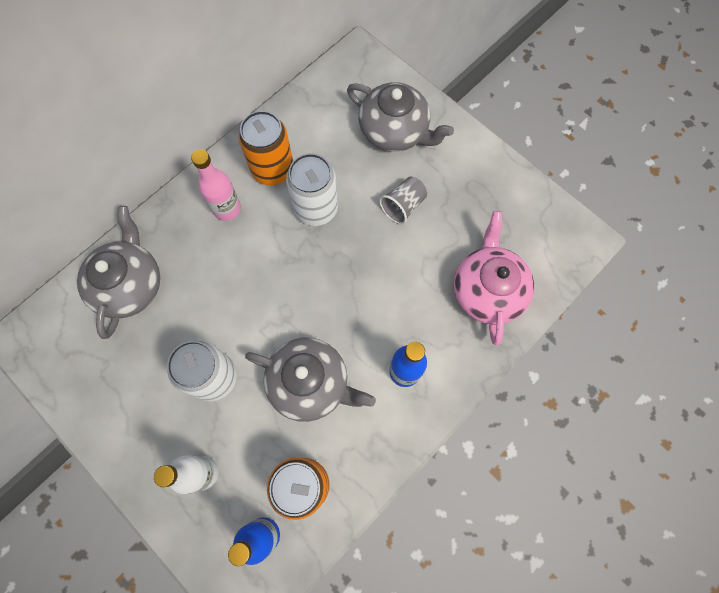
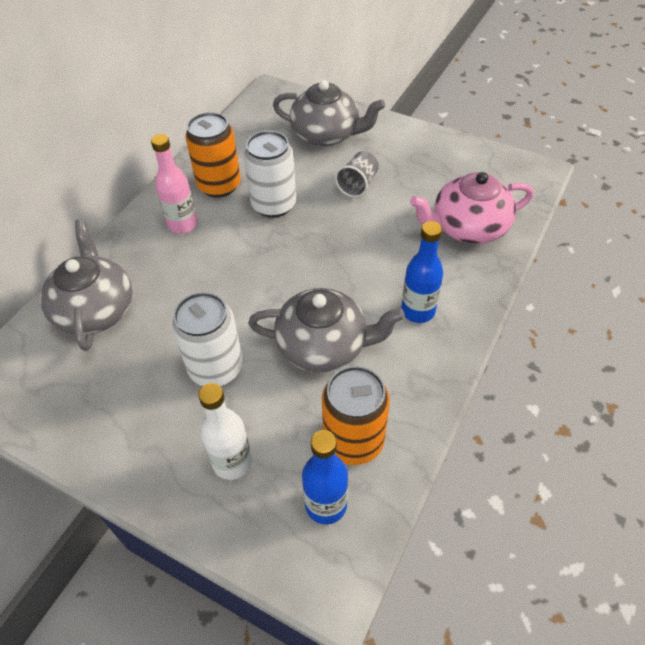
camera: 15 degrees left, 20 degrees down
(487, 290) = (468, 228): pink teapot -> pink teapot turned 90 degrees counterclockwise

